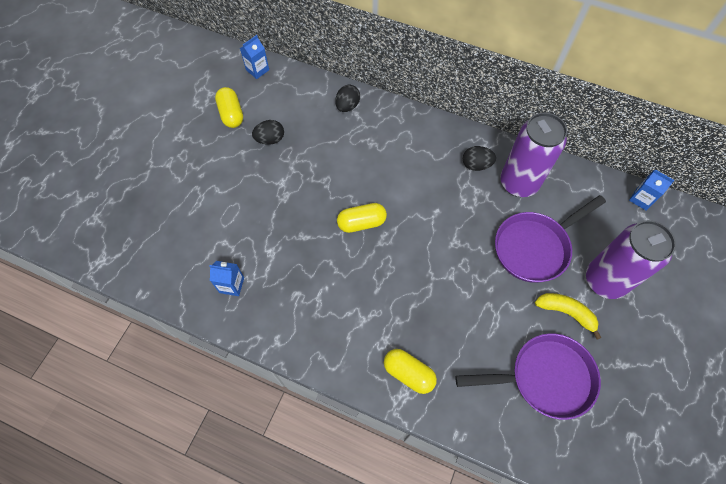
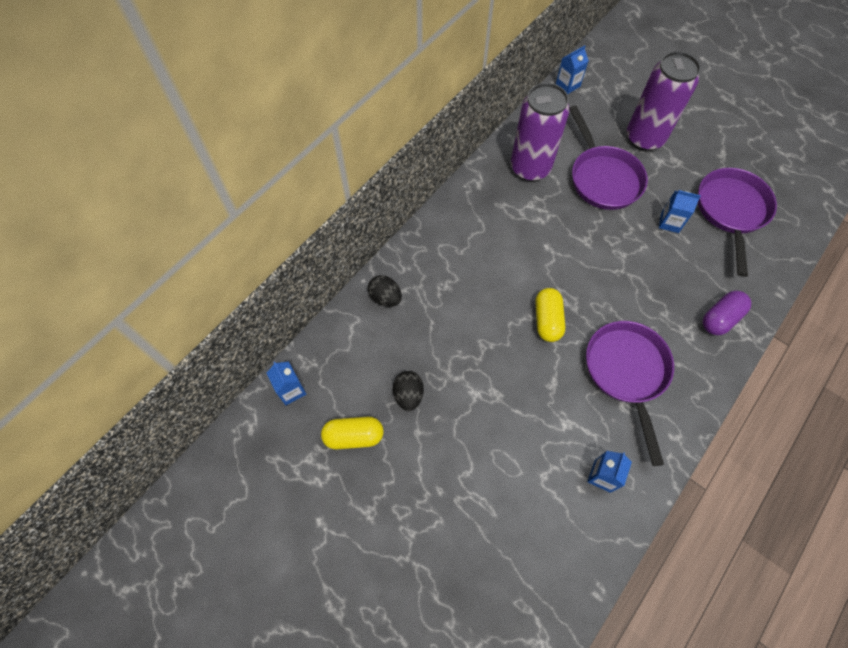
camera: 75 degrees left, 0 degrees up
(328, 293) = (627, 372): none -> purple pan
(408, 373) = (720, 318): yellow capsule -> purple capsule
(476, 165) = (500, 197): black egg -> none
(505, 316) = (669, 222): none -> blue carton
(566, 312) = (671, 176): yellow banana -> none

